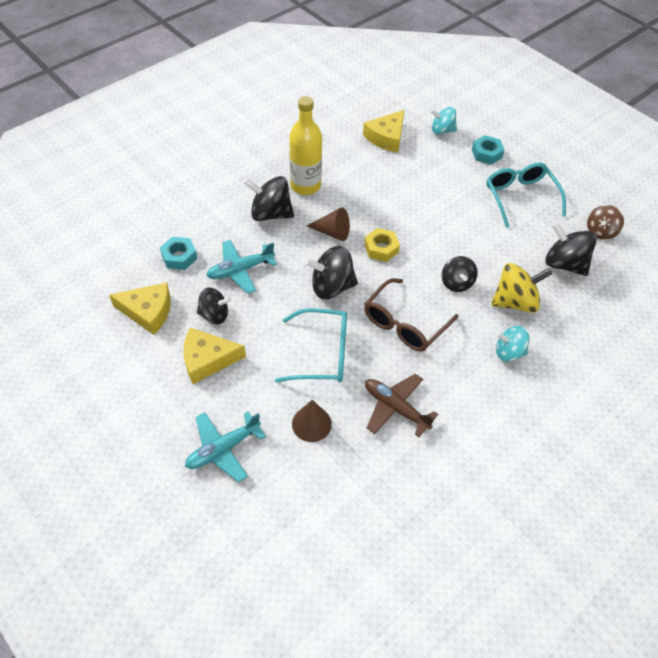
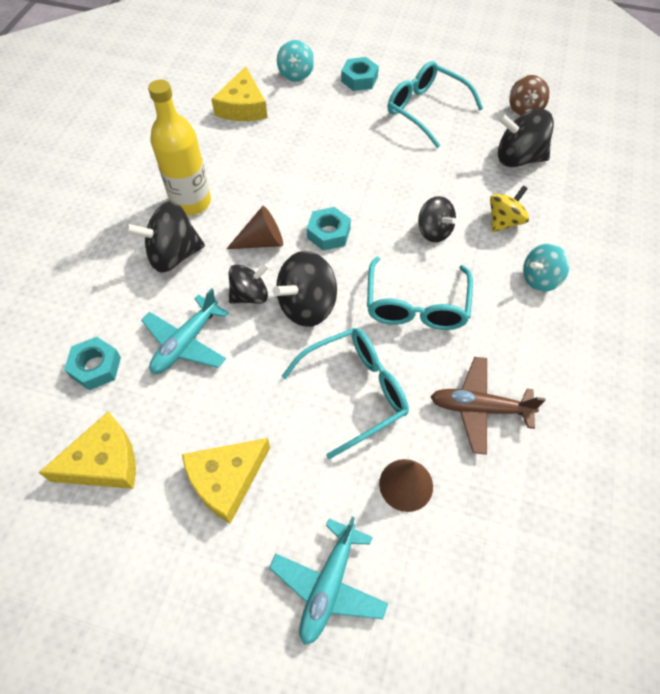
camera: 30 degrees left, 5 degrees up
(214, 315) = (194, 417): black spinning top -> black spinning top (250, 295)
(381, 248) = (328, 233): yellow nut -> turquoise nut
(405, 323) = (416, 305): brown glasses -> turquoise glasses
(442, 130) = (296, 74): turquoise spinning top -> turquoise spinning top turned 60 degrees counterclockwise
(515, 302) = (504, 221): yellow spinning top -> yellow spinning top, size x0.66

